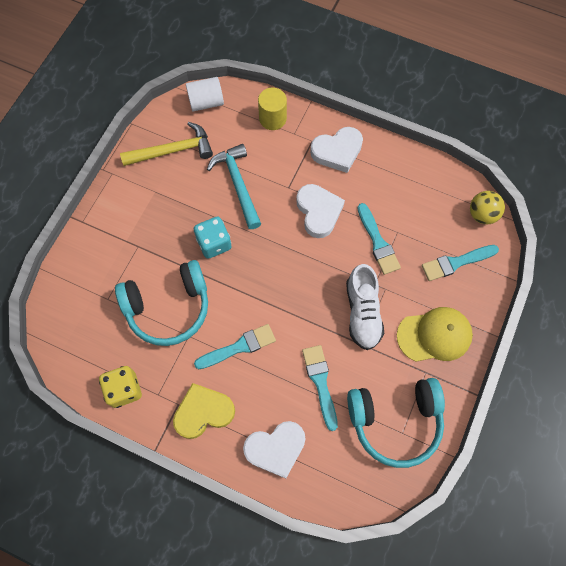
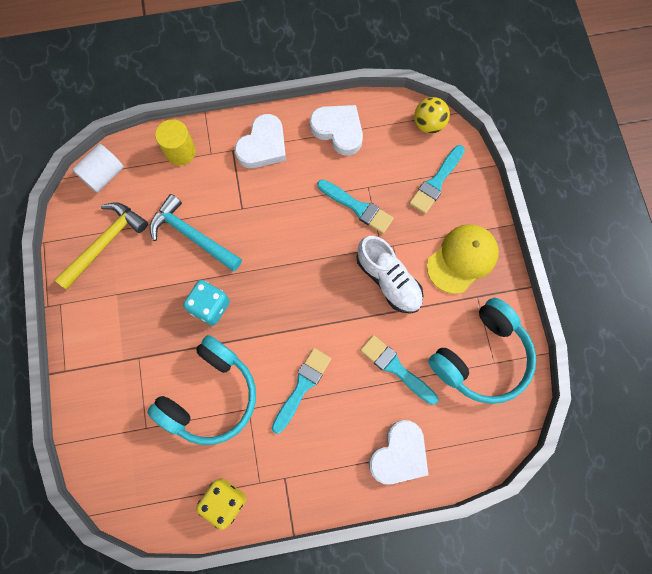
camera: 35 degrees left, 5 degrees up
(203, 412) = (312, 468): yellow heart -> none
(318, 212) = (286, 214): white heart -> white heart (338, 131)

